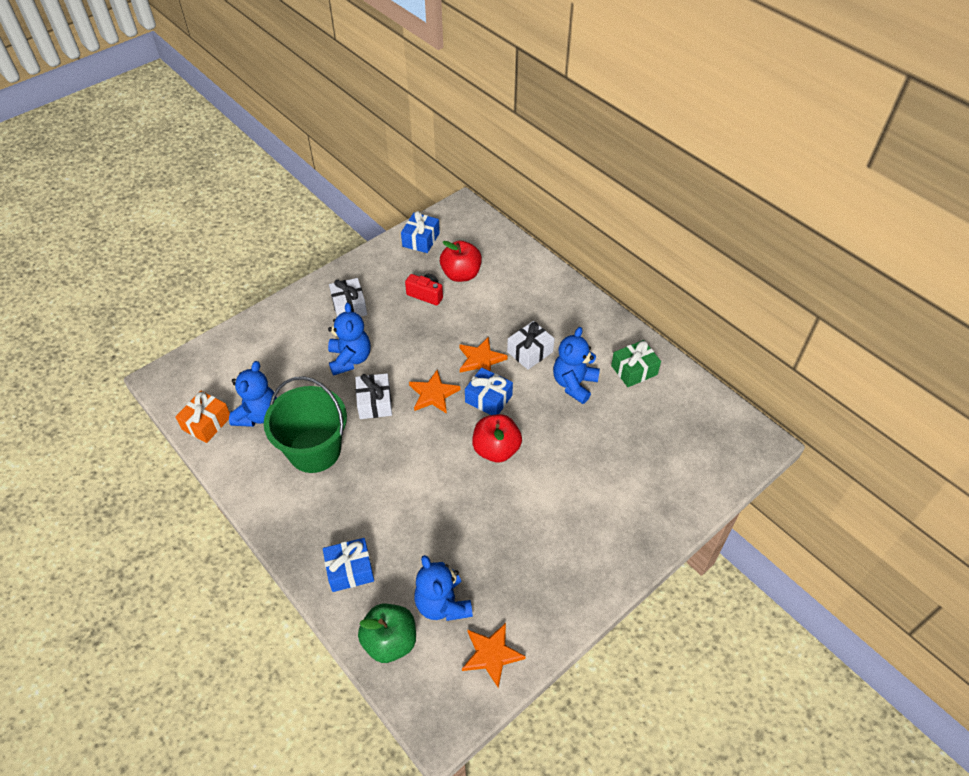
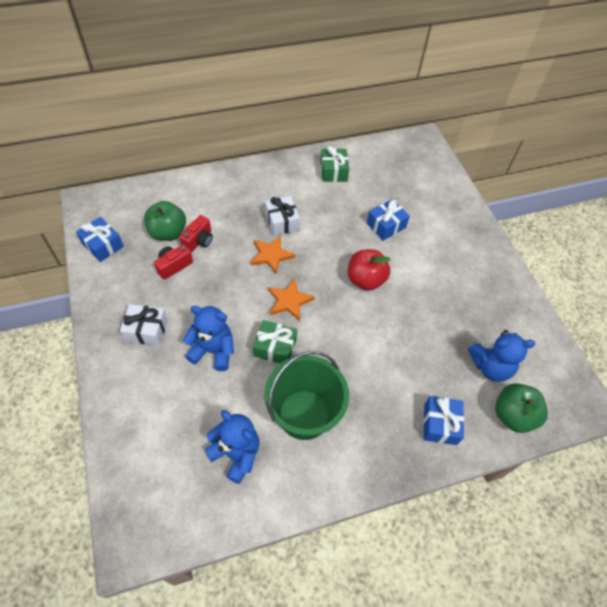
camera: 70 degrees left, 5 degrees up
(206, 423) = (220, 509): orange gift -> none
(374, 403) = (275, 348): white gift -> green gift
(461, 274) = (168, 233): red apple -> green apple
(465, 300) = (199, 241): none -> red camera
(488, 399) = (314, 266): blue gift -> blue gift (386, 225)
(491, 654) = (539, 350): orange star -> none
(574, 384) = (328, 209): blue teddy bear -> none

